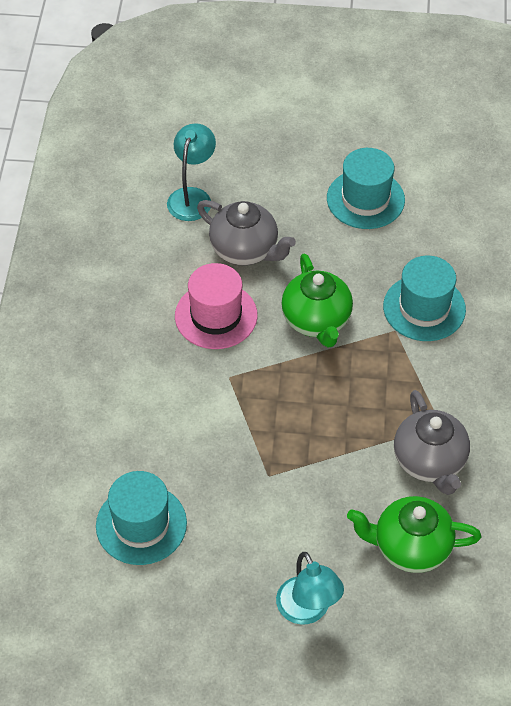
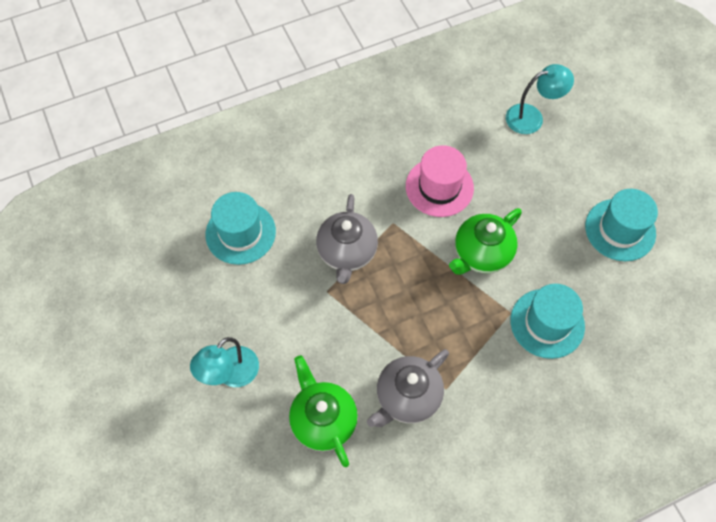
camera: 60 degrees right, 10 degrees up
(245, 250) = (510, 175): grey teapot -> grey teapot (347, 252)

